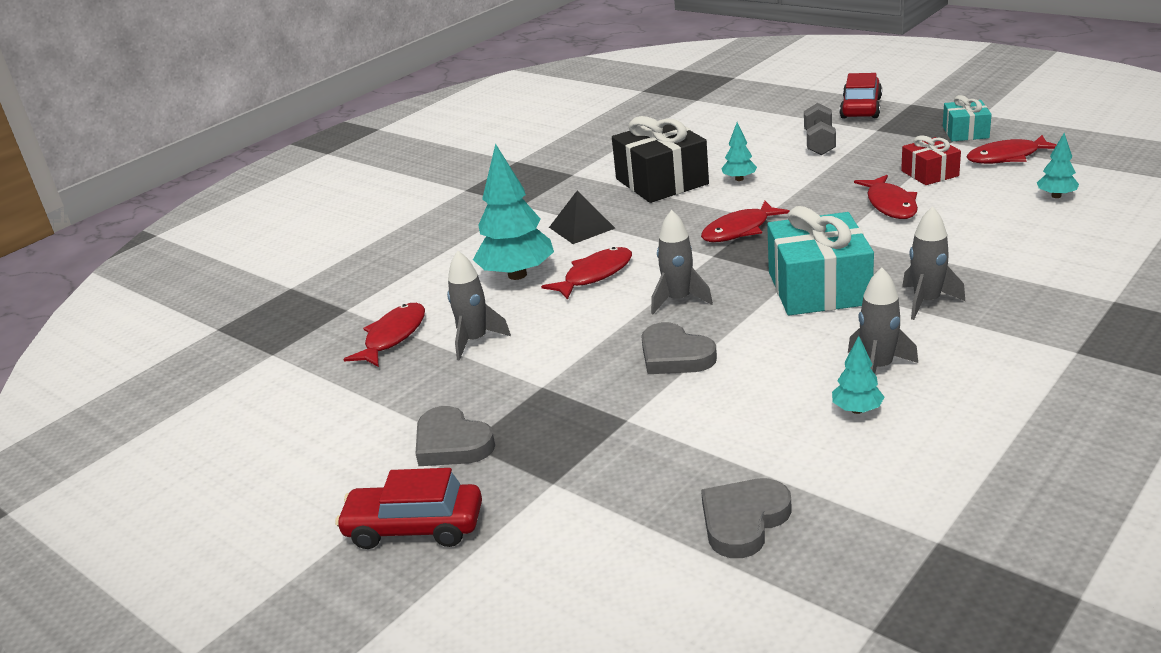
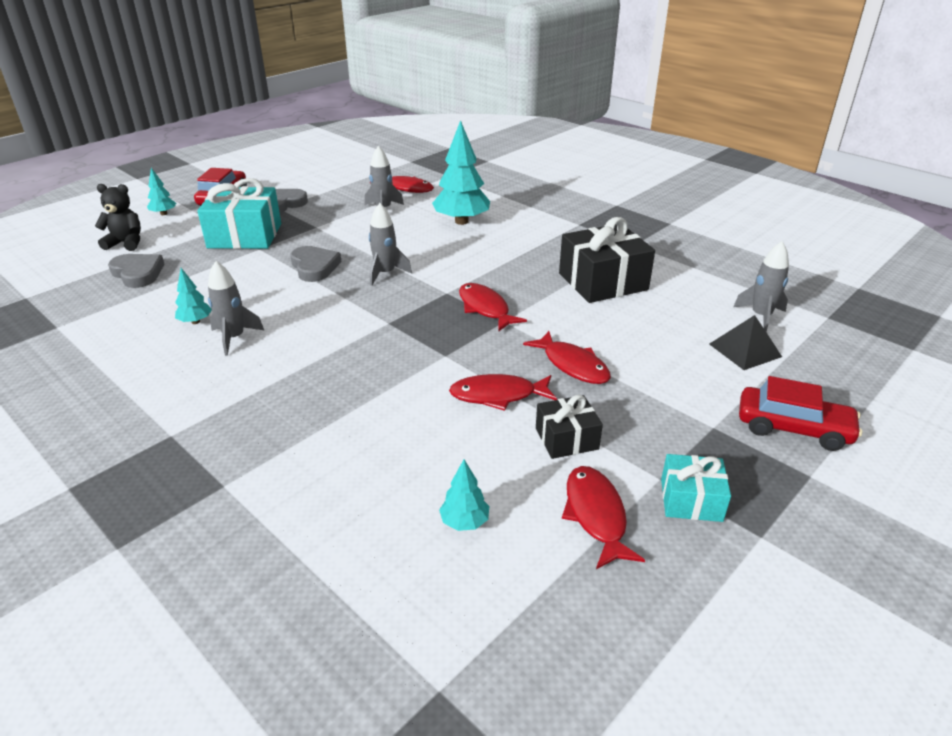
camera: 90 degrees right, 5 degrees up
(581, 227) = (525, 244): black pyramid -> black pyramid (745, 350)
(594, 275) = (444, 246): red fish -> red fish (572, 365)
(633, 586) = (126, 243): none -> black teddy bear
(675, 355) = (314, 267): grey heart -> grey heart turned 105 degrees clockwise
(739, 179) = (594, 319): turquoise tree -> turquoise tree (164, 214)
(818, 288) = (362, 331): turquoise gift -> turquoise gift (245, 235)
(819, 143) = (677, 378): grey dumbbell -> none
(926, 302) = (303, 377): grey rocket -> grey rocket (761, 316)
(929, 173) = (566, 438): red gift -> black gift

